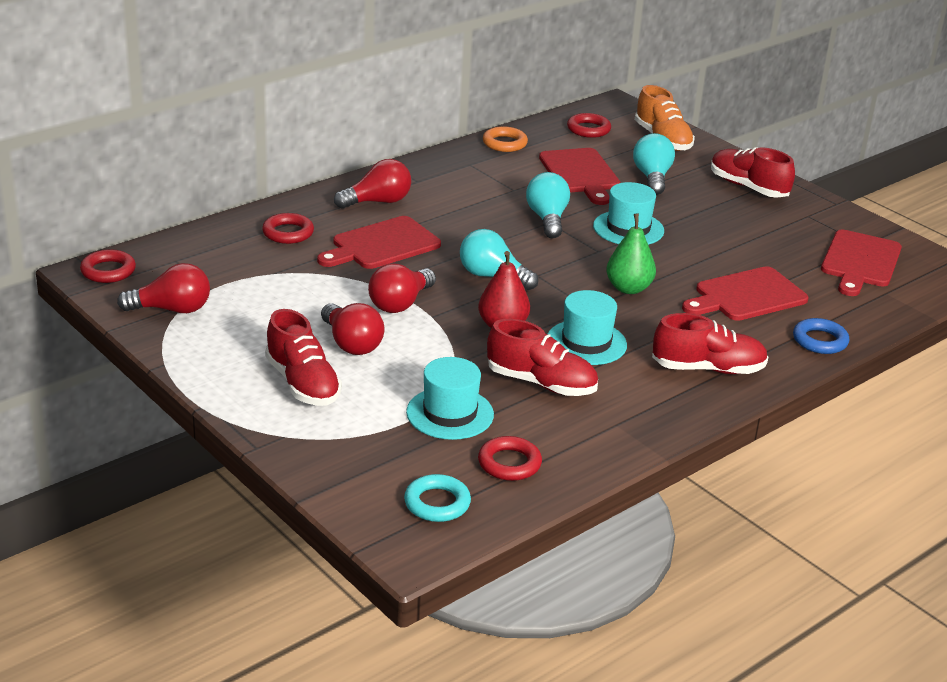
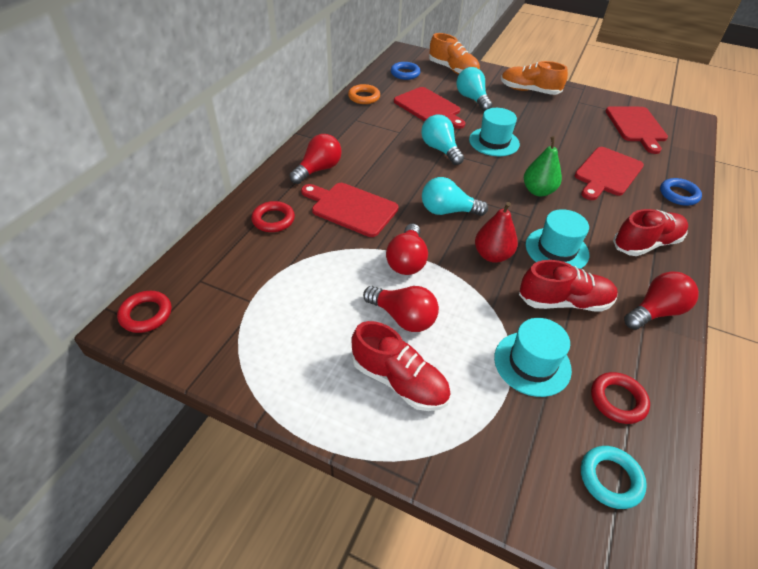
camera: 25 degrees left, 15 degrees up
(172, 309) = (231, 338): red light bulb -> red light bulb (655, 311)
(382, 245) = (351, 208): red cutting board -> red cutting board turned 90 degrees clockwise
(588, 129) = (405, 73): red ring -> blue ring
(748, 187) = (529, 91): red shoe -> orange shoe

